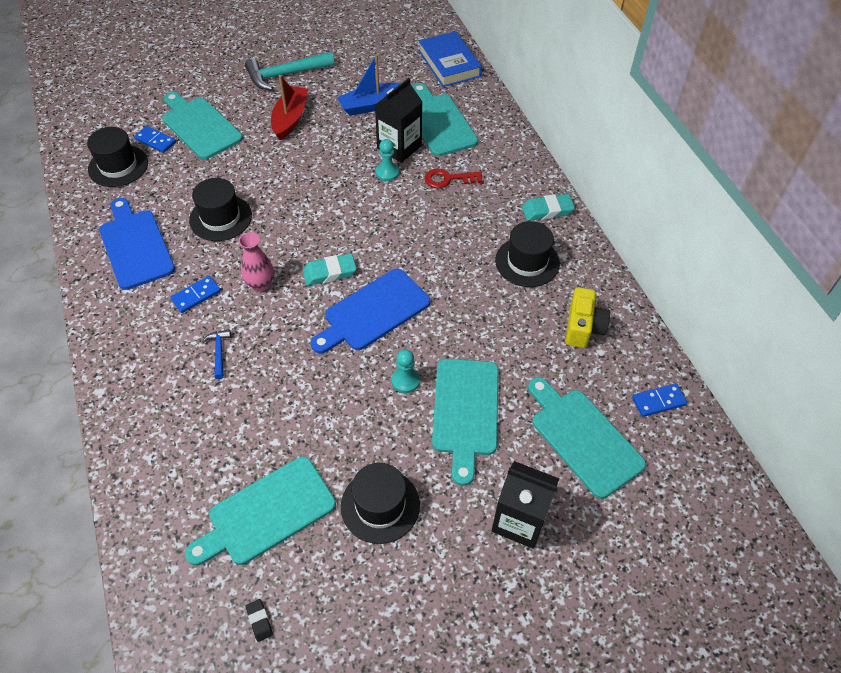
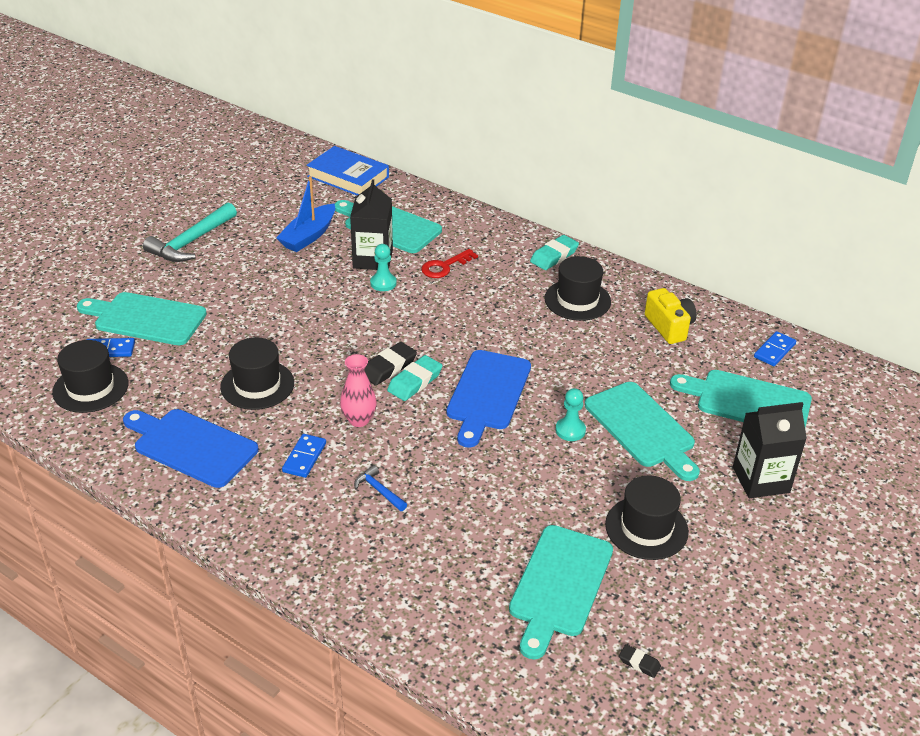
camera: 35 degrees left, 15 degrees down
(290, 118) = (238, 276): red boat -> none
(322, 250) = (388, 367): none -> black eraser

